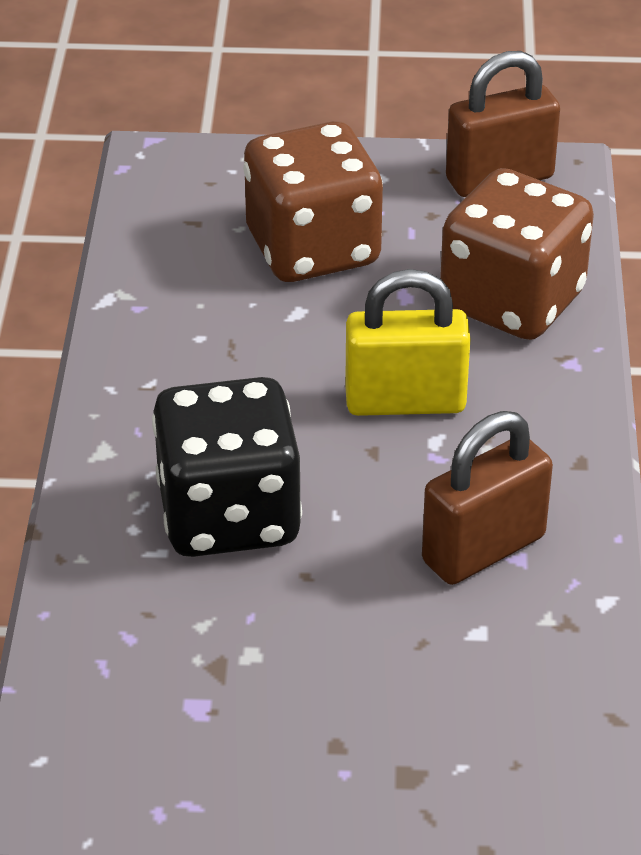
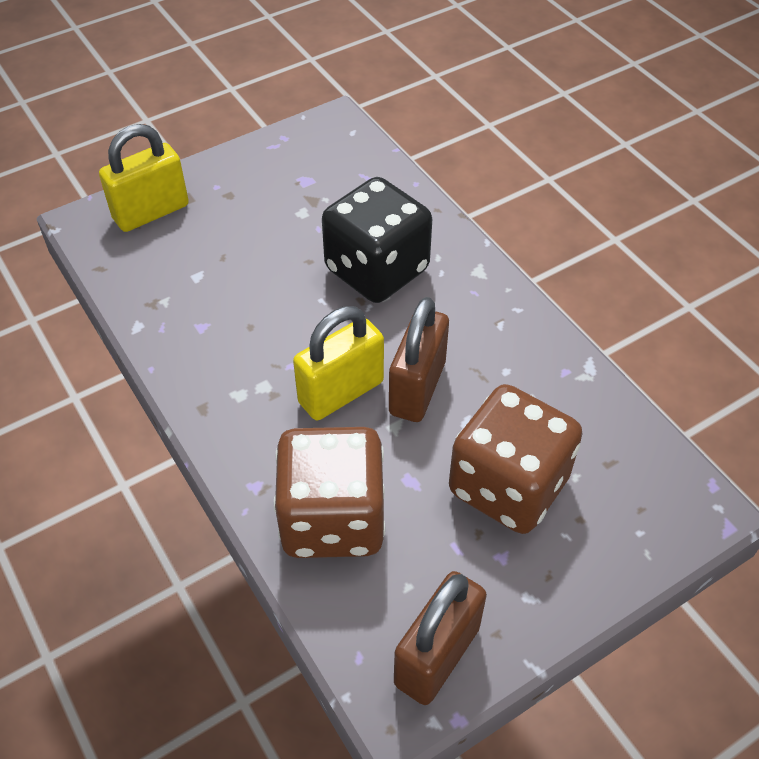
camera: 145 degrees right, 10 degrees up
(481, 776) = (151, 212): none -> yellow padlock
(483, 549) = (224, 321): brown padlock -> brown padlock (417, 388)

